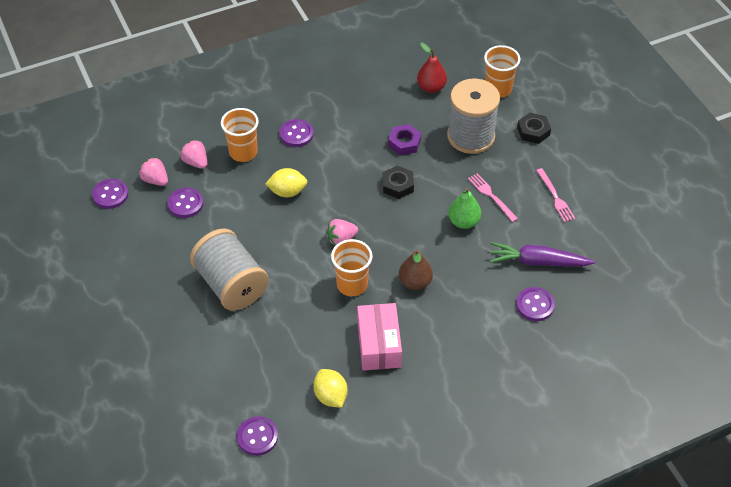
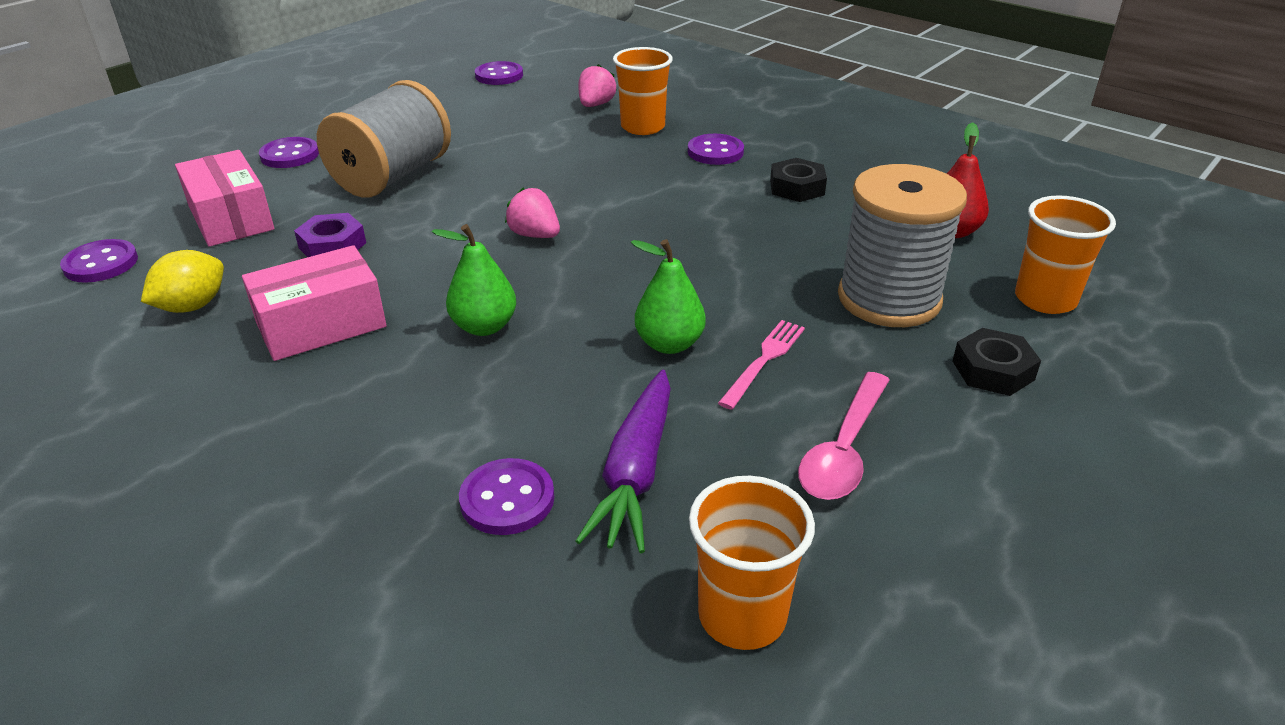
camera: 65 degrees right, 15 degrees down
(155, 180) = (544, 91): pink strawberry -> none
(185, 204) = (518, 116): purple button -> purple button (290, 155)
(237, 370) = (231, 218): none -> pink box
(287, 192) = (597, 172): yellow lemon -> none
(352, 284) = (444, 267): orange cup -> orange cup (742, 616)
(397, 185) = (694, 255): black nut -> black nut (797, 187)
(404, 143) = (795, 238): purple nut -> purple nut (332, 245)
(415, 282) = (484, 327): brown pear -> green pear
(538, 262) = (636, 471): purple carrot -> purple carrot turned 150 degrees counterclockwise
(555, 197) = (844, 450): pink fork -> pink spoon

